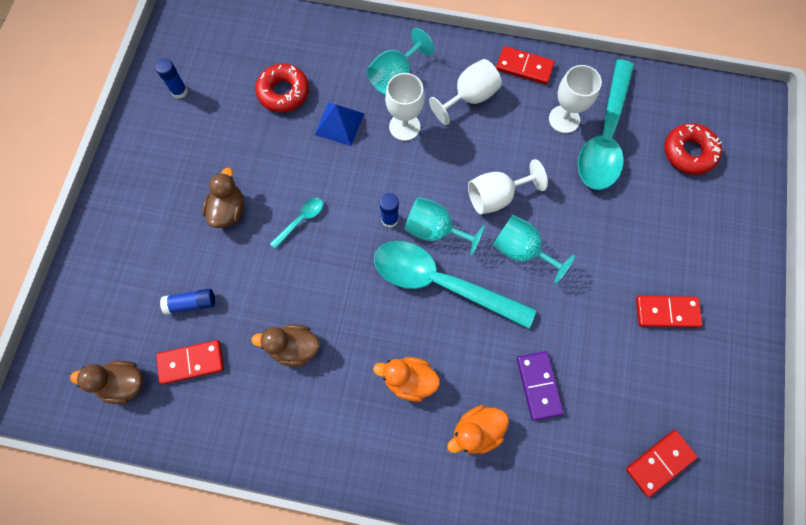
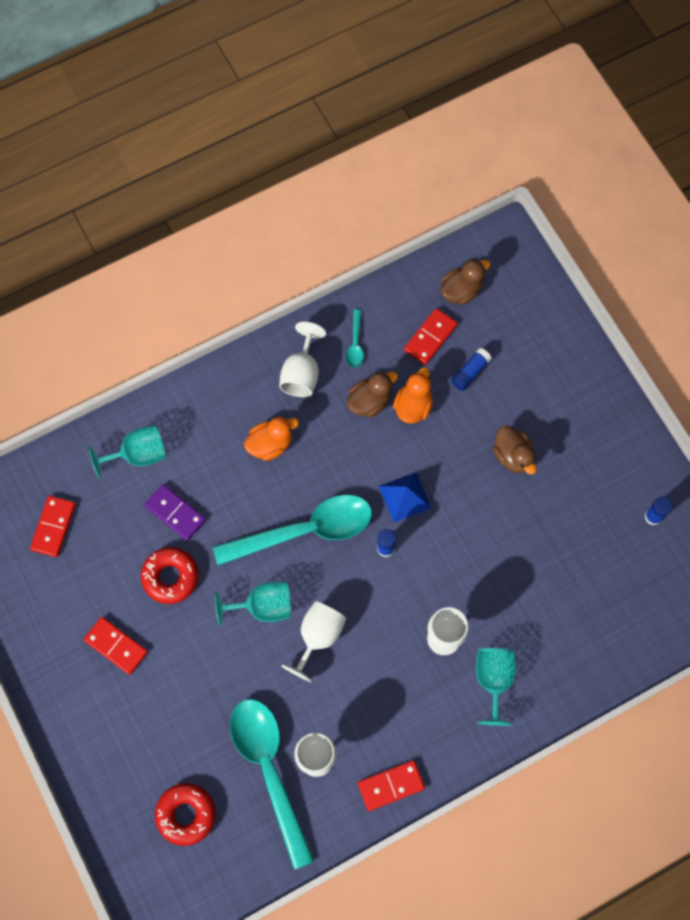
camera: 140 degrees right, 0 degrees up
(283, 92) = (570, 586): red donut -> red donut (170, 577)
(301, 220) = (452, 493): turquoise spoon -> turquoise spoon (355, 344)
(339, 124) = (498, 596): blue pyramid -> blue pyramid (405, 497)
(435, 230) = (343, 568): turquoise goblet -> turquoise goblet (138, 454)
(469, 97) = (413, 712): white goblet -> white goblet (301, 373)
(477, 431) = (196, 448): orange duck -> orange duck (413, 406)
(667, 312) = (116, 646): red domino -> red domino turned 75 degrees clockwise

